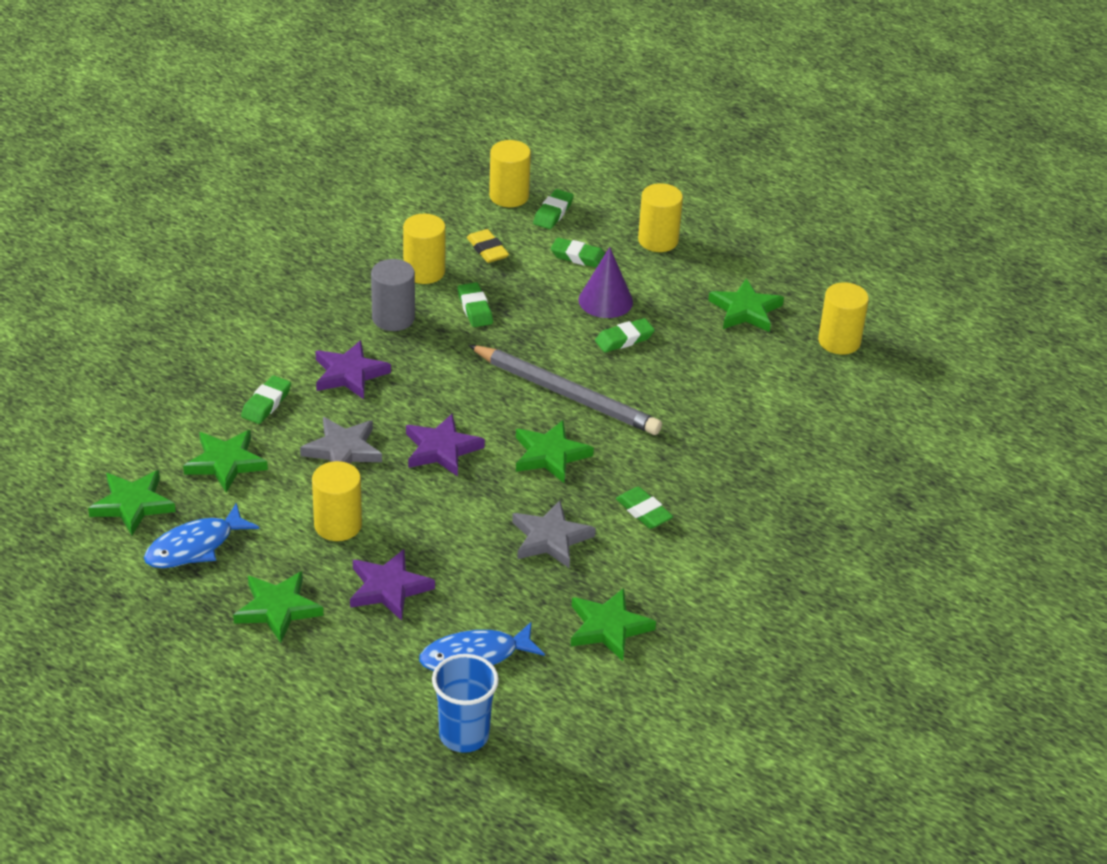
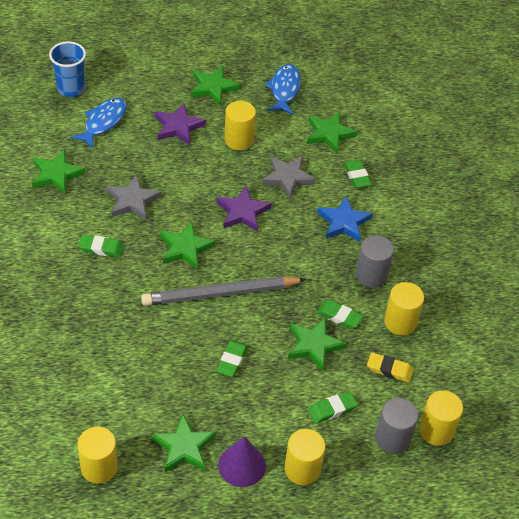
camera: 135 degrees right, 10 degrees up
(133, 504) = (337, 89): green star -> green star (314, 345)
(349, 374) = (344, 222): purple star -> blue star
(553, 213) = (392, 438): green eraser -> grey cylinder
(605, 300) = (275, 384): purple cone -> purple cone (242, 465)

